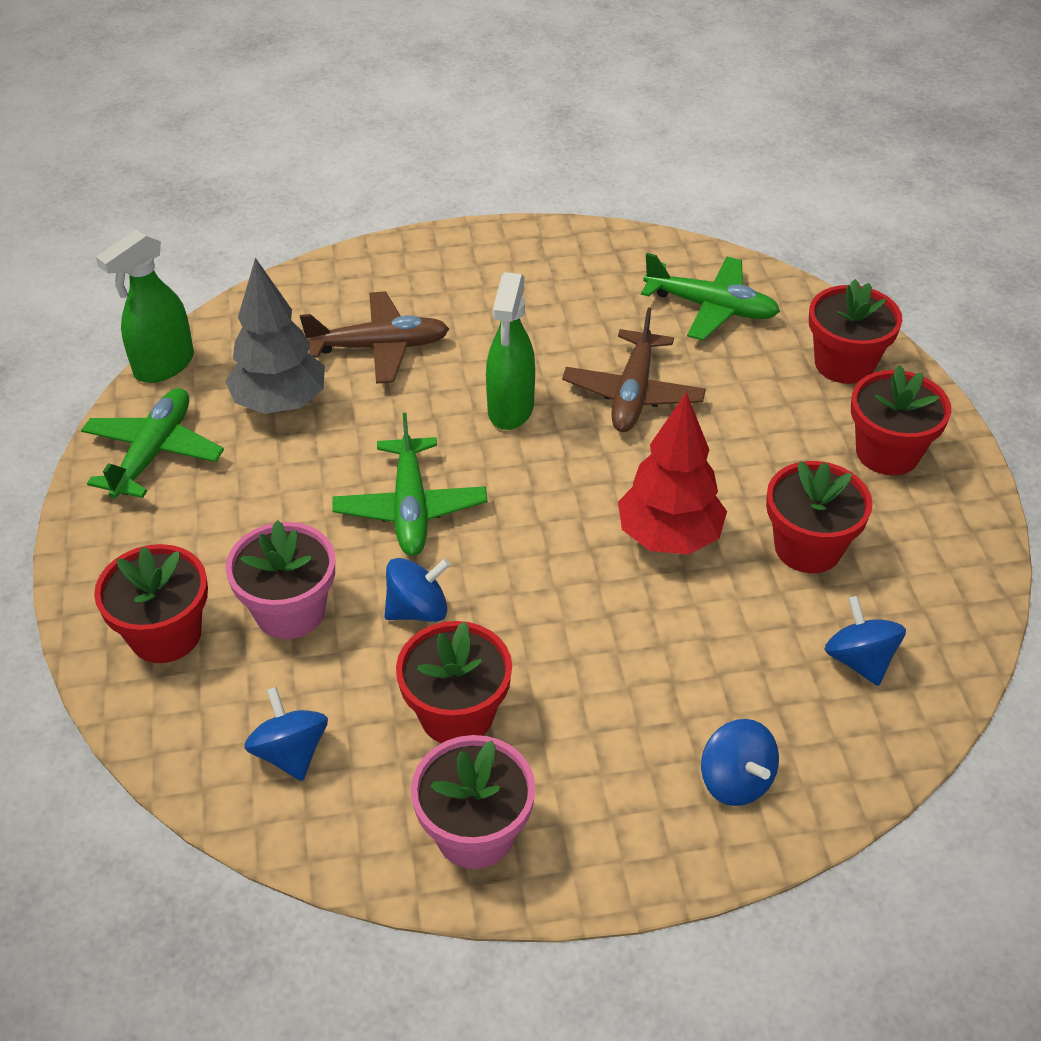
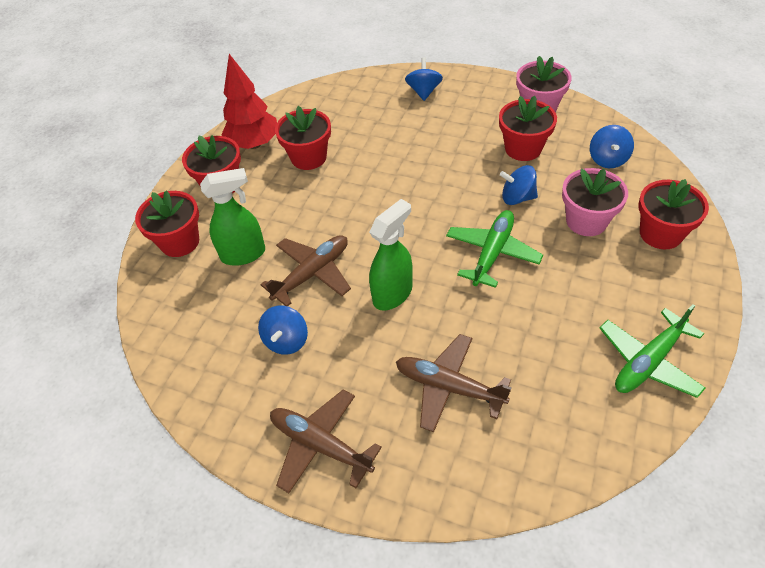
camera: 145 degrees left, 5 degrees up
(163, 366) = (626, 447): green spray bottle -> green spray bottle (244, 254)
(280, 404) = (544, 366): grey tree -> none
(479, 261) = (320, 445): none -> brown plane
(669, 538) = (367, 185): red tree -> red tree (254, 144)
(711, 307) = (206, 316): green plane -> none
(859, 660) = (336, 110): blue spinning top -> blue spinning top (286, 340)

